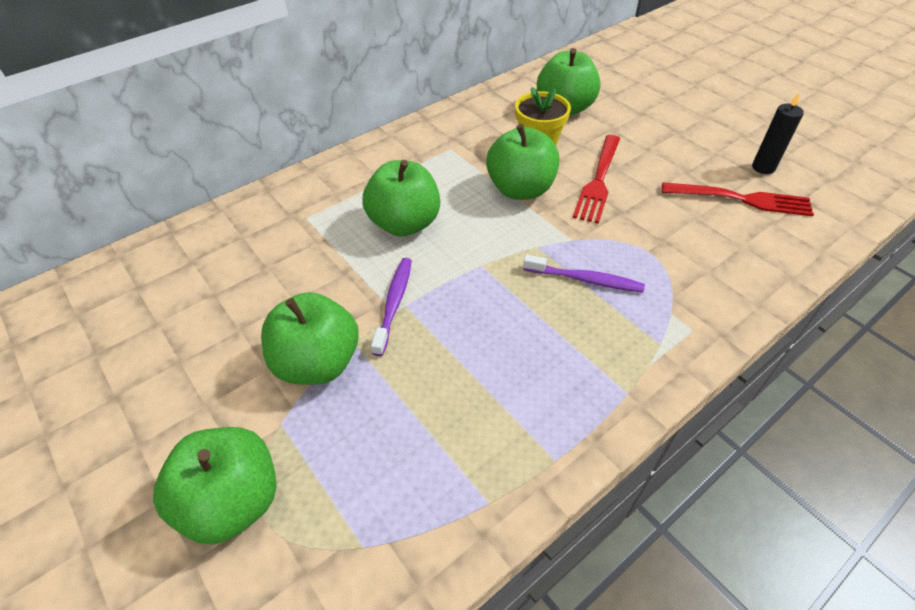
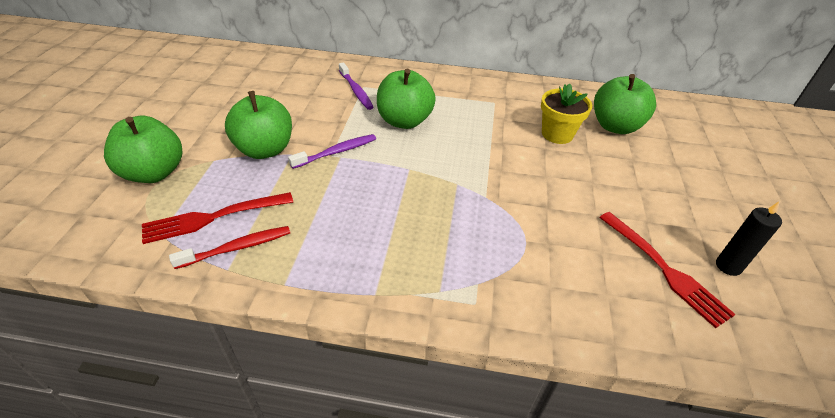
camera: 45 degrees right, 5 degrees down
(462, 476) = (237, 248): none -> red toothbrush
(520, 189) = (500, 149): green apple -> none
(585, 279) = (455, 222): purple toothbrush -> purple toothbrush (356, 91)
(598, 181) = (563, 180): red fork -> red fork (213, 217)

